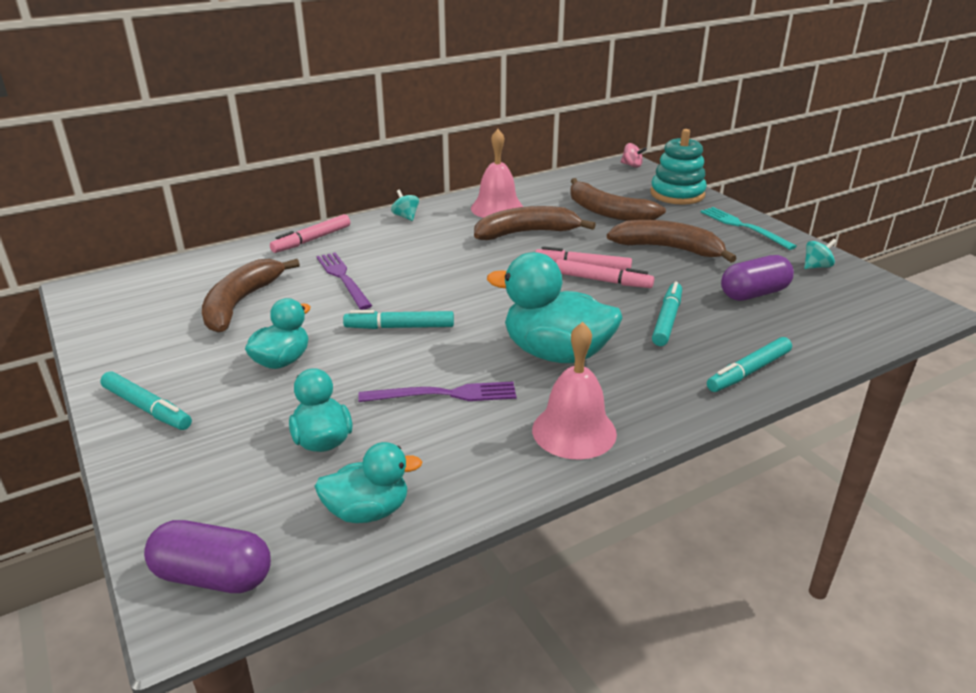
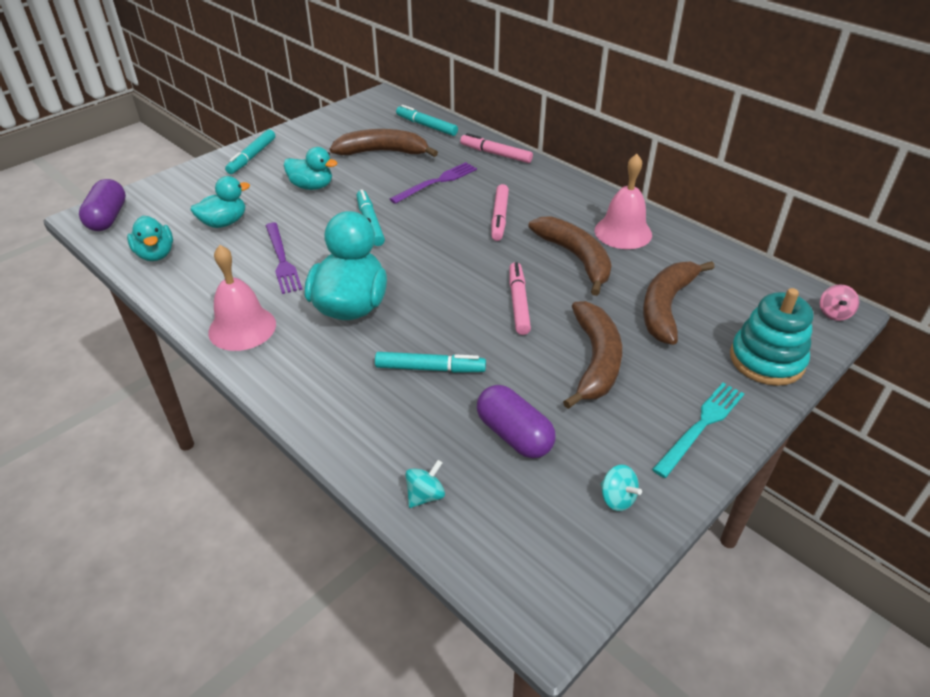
camera: 75 degrees right, 10 degrees up
(406, 216) = (568, 186): turquoise spinning top -> turquoise spinning top (425, 495)
(602, 281) = (494, 319): pink marker -> pink marker (499, 217)
(748, 372) = (347, 430): turquoise marker -> turquoise marker (426, 126)

